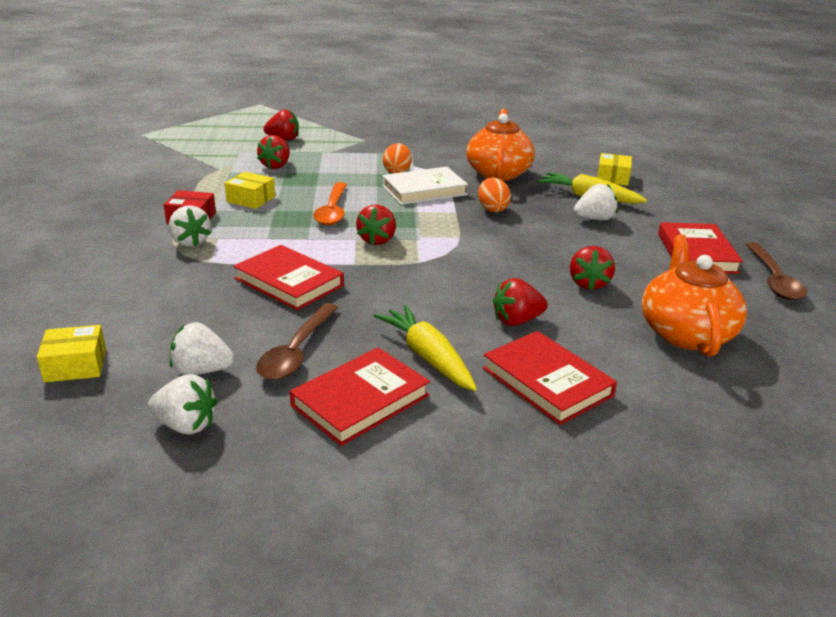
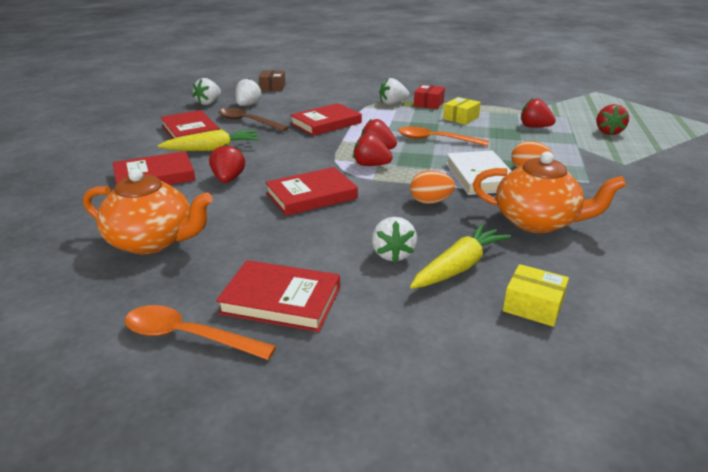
camera: 105 degrees right, 0 degrees up
(75, 365) = (272, 87): yellow box -> brown box
(521, 263) = (311, 196): none -> red book
(588, 283) = (259, 218): red strawberry -> red strawberry (371, 165)
(773, 280) = (188, 336): brown spoon -> orange spoon

